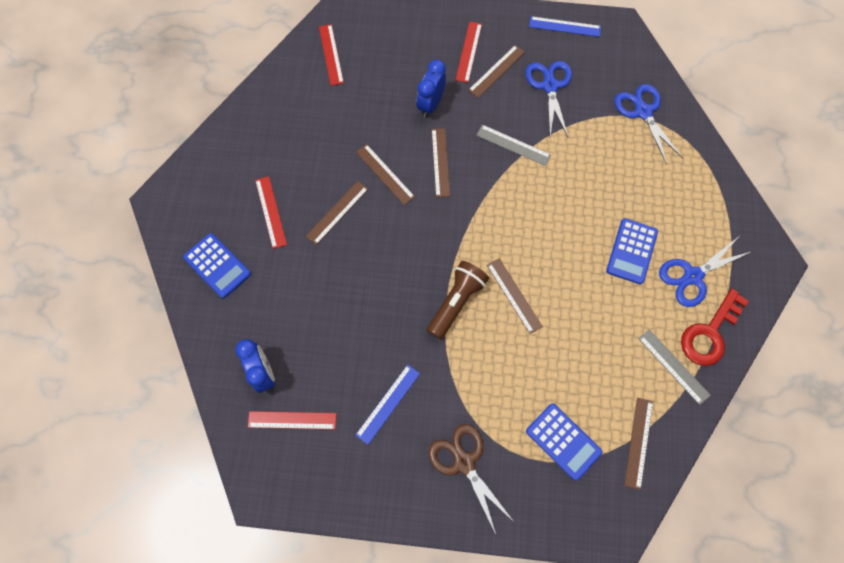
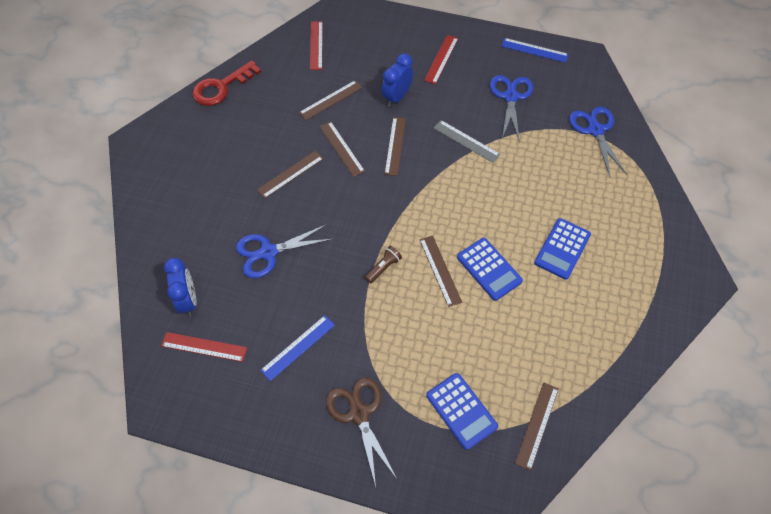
camera: 10 degrees right, 10 degrees down
(217, 266) = (170, 202): blue calculator -> blue calculator (489, 269)
(271, 212) = (230, 165): red ruler -> none
(456, 302) = (383, 267): brown flashlight -> brown flashlight, size x0.55
(497, 71) = (464, 78): brown ruler -> brown ruler (331, 100)
(673, 366) = (585, 359): grey ruler -> none
(692, 276) = (619, 280): blue scissors -> blue scissors (268, 252)
(709, 333) = (627, 335): red key -> red key (221, 87)

